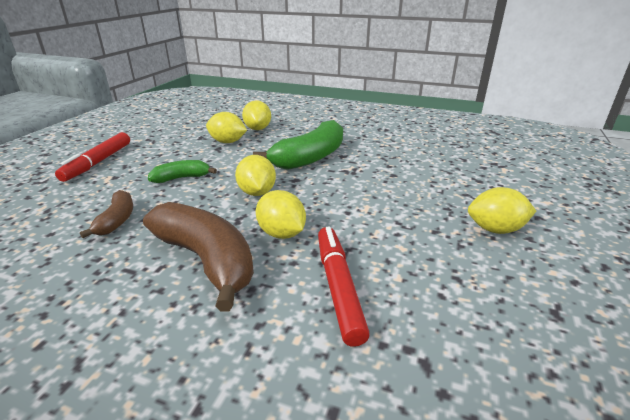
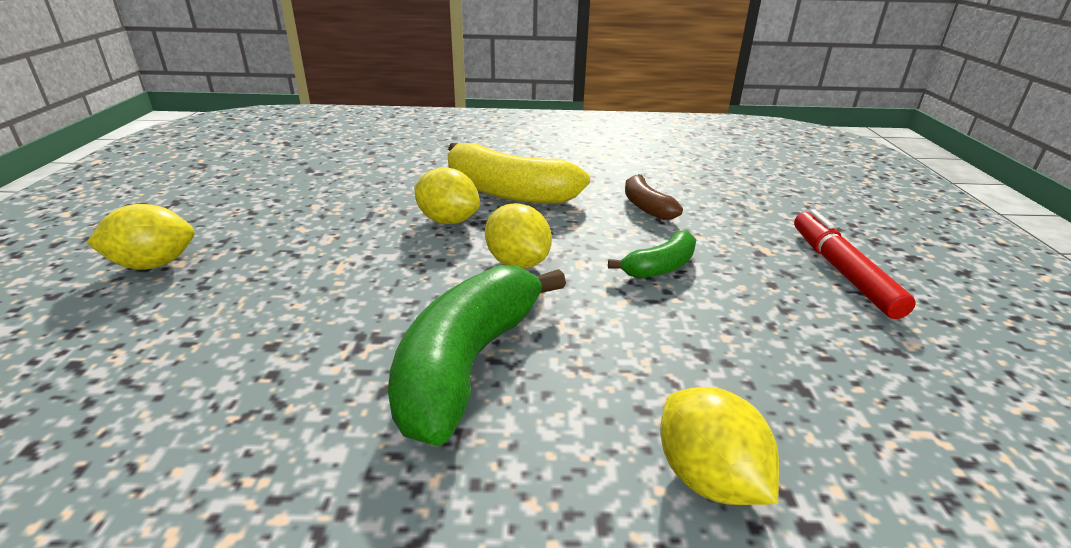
camera: 160 degrees right, 0 degrees up
(207, 260) = (507, 192): brown banana -> yellow banana
(227, 142) = (710, 381): yellow lemon -> none
(338, 287) = (374, 192): red marker -> none

